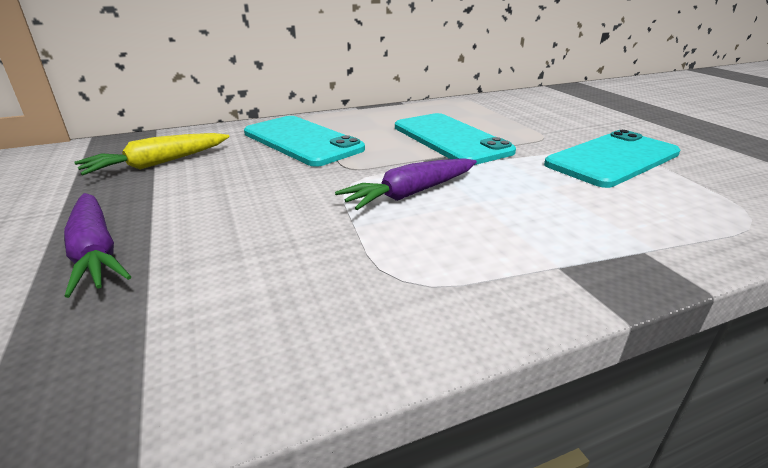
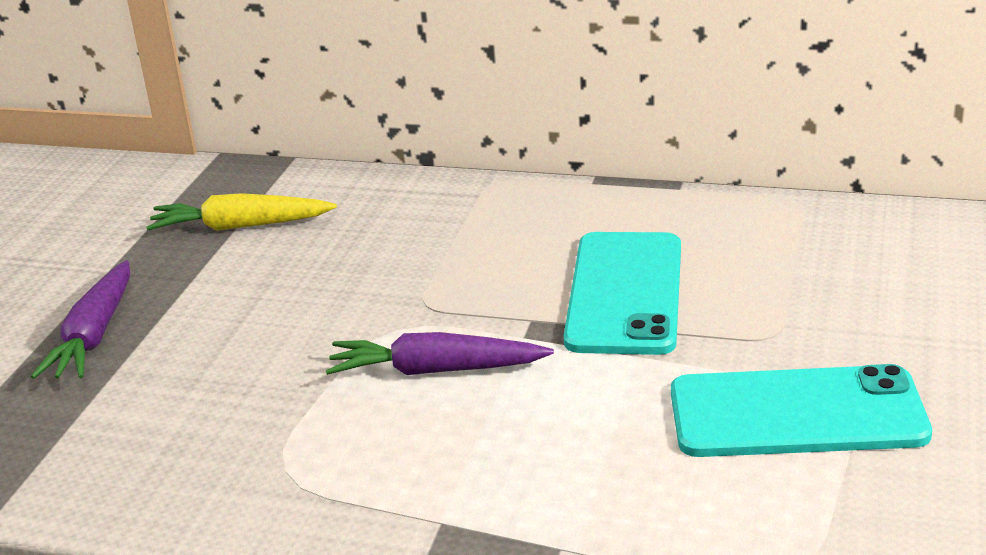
camera: 40 degrees right, 0 degrees up
(302, 141) = (430, 234): turquoise phone -> none

